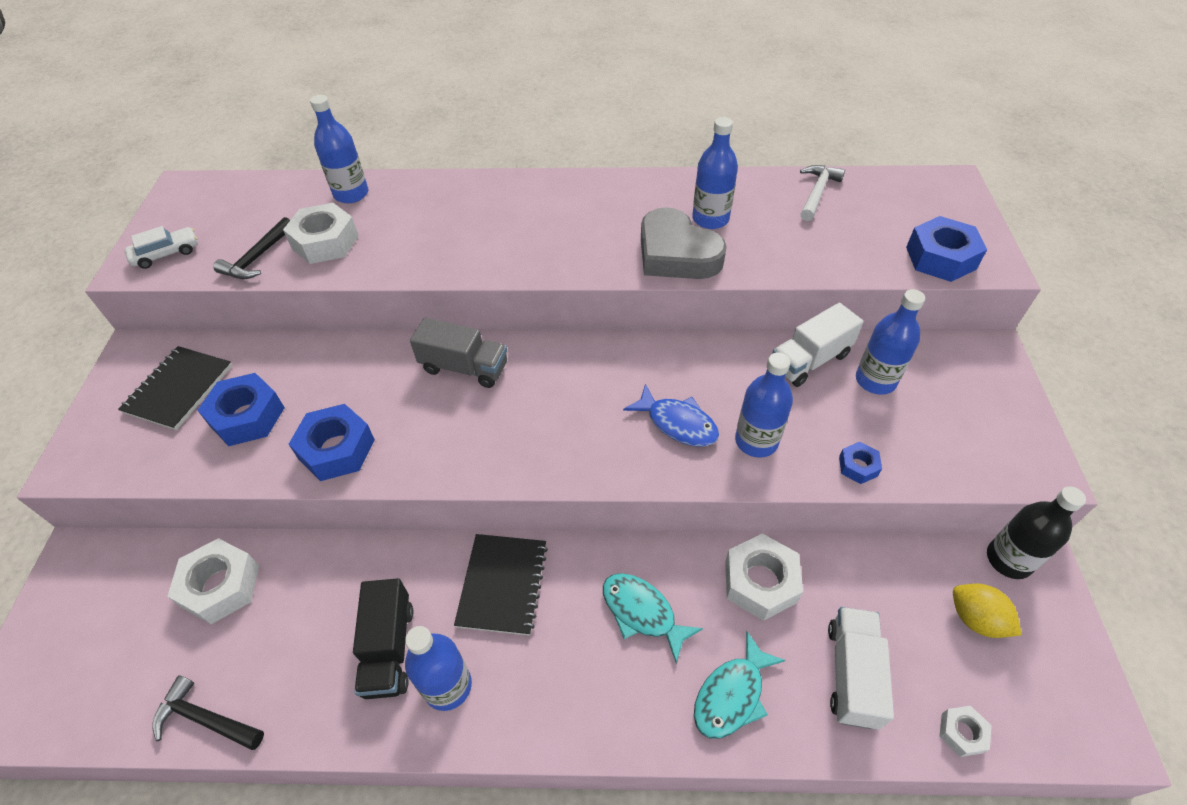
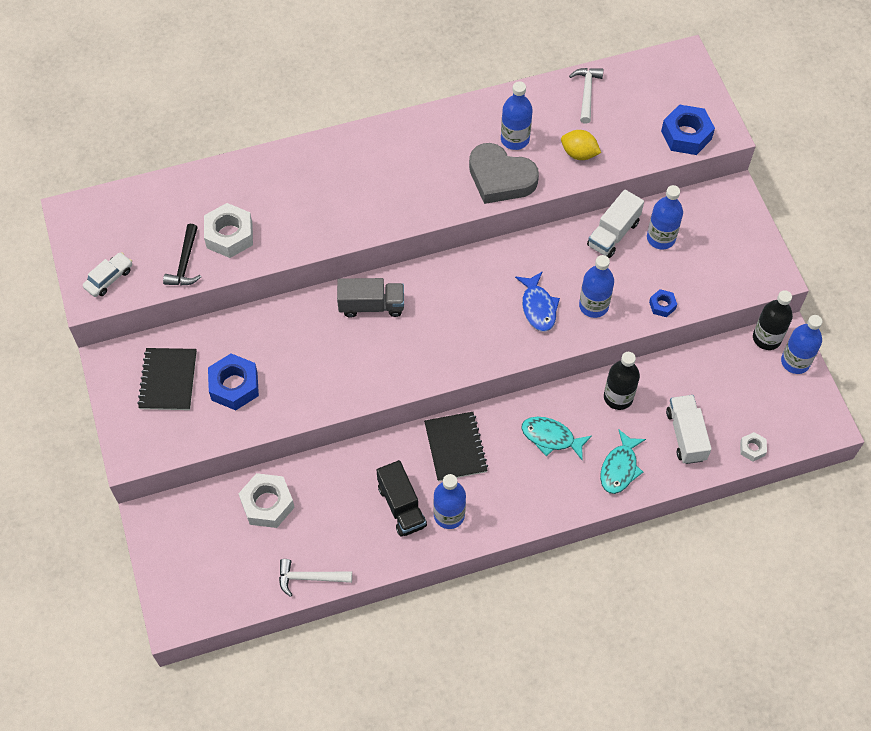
camera: 20 degrees left, 10 degrees up
(205, 719) = (309, 578): black hammer -> white hammer
(337, 449) = (314, 390): blue nut -> none
(351, 194) = (221, 184): blue bottle -> blue bottle (795, 362)
(677, 423) = (538, 307): blue fish -> blue fish turned 60 degrees clockwise
(760, 582) = (618, 397): white nut -> black bottle
(976, 619) = (752, 382): yellow lemon -> yellow lemon (579, 154)

